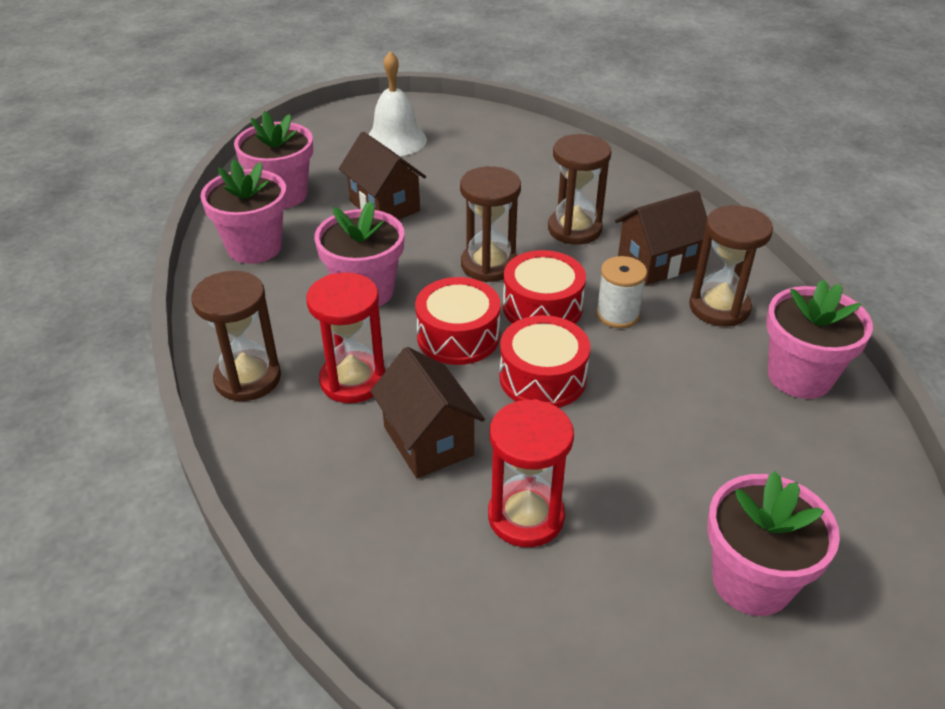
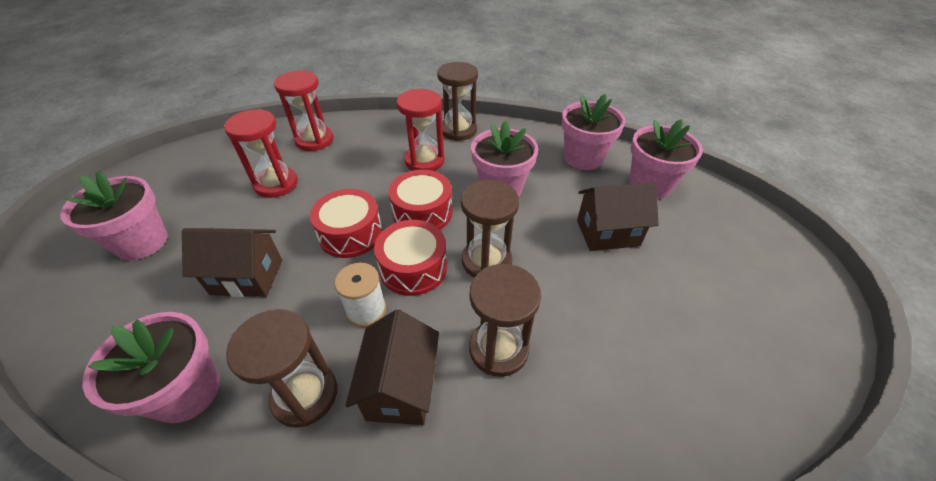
camera: 120 degrees right, 5 degrees up
(386, 548) = (314, 140): none -> red hourglass
(396, 140) = (735, 282): white bell -> none
(428, 441) = (356, 171): brown house -> brown house (247, 277)

